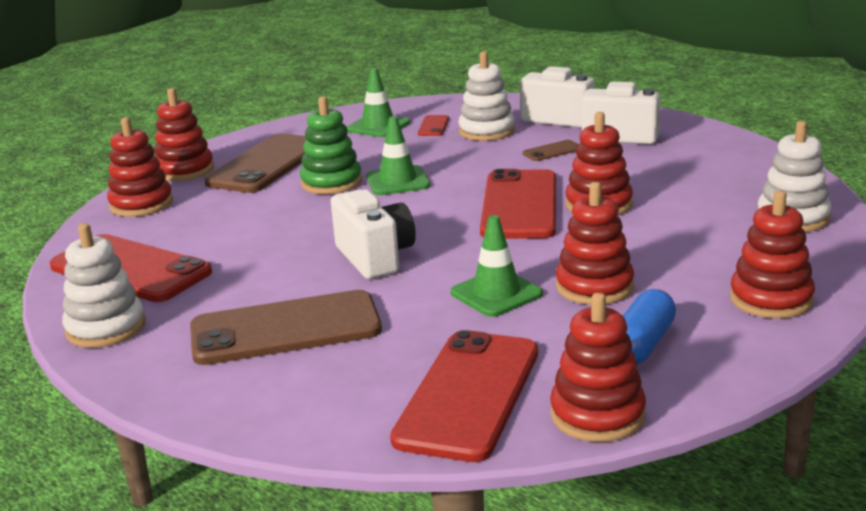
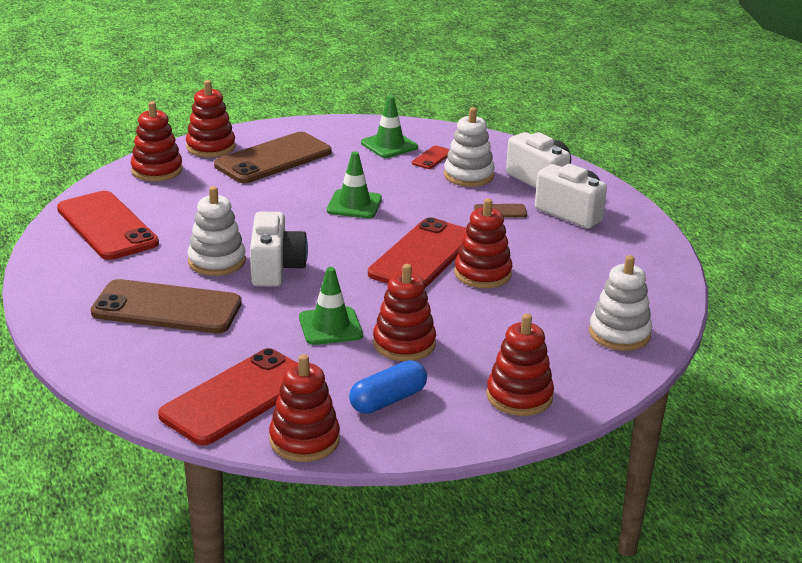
camera: 20 degrees right, 5 degrees up
(106, 328) = (57, 269): white stacking toy -> white stacking toy (217, 261)
(331, 182) = (305, 191): green stacking toy -> none

